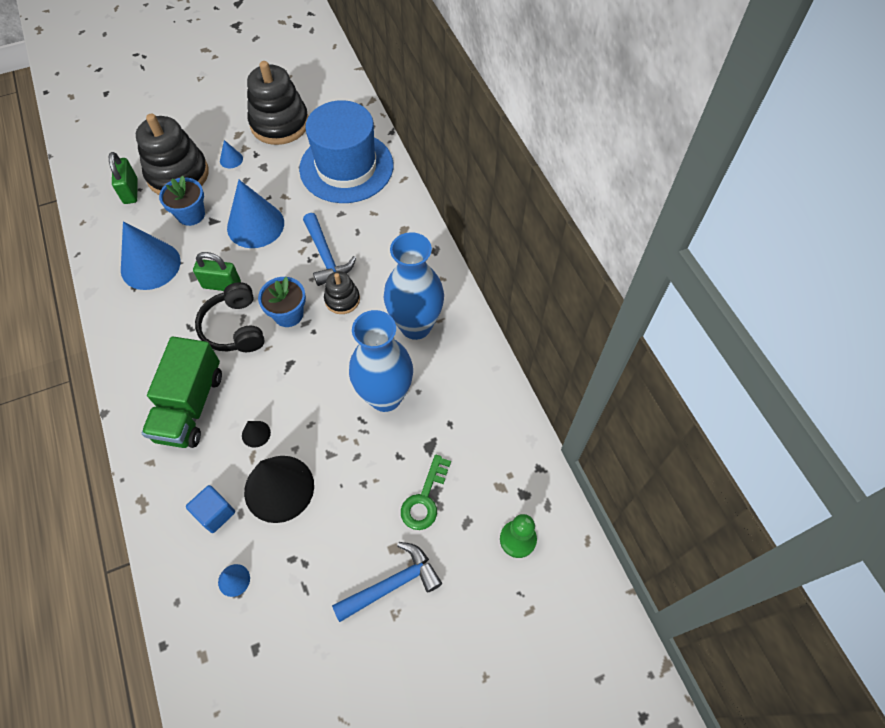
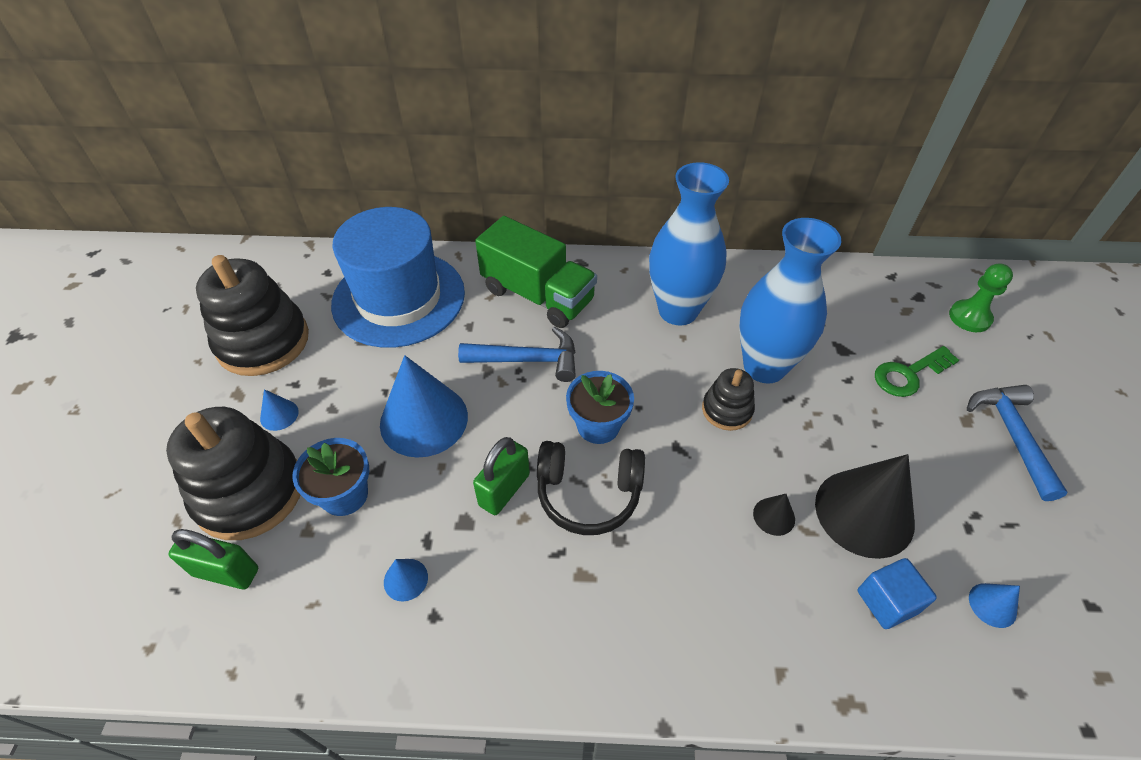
camera: 65 degrees left, 10 degrees down
(150, 265) = (405, 579): blue cone -> blue cone, size x0.43
(190, 406) = (699, 588): green truck -> green truck (538, 295)
(342, 299) = (605, 364): black stacking toy -> black stacking toy (727, 410)
(424, 499) = (908, 374): green key -> green key turned 105 degrees clockwise

